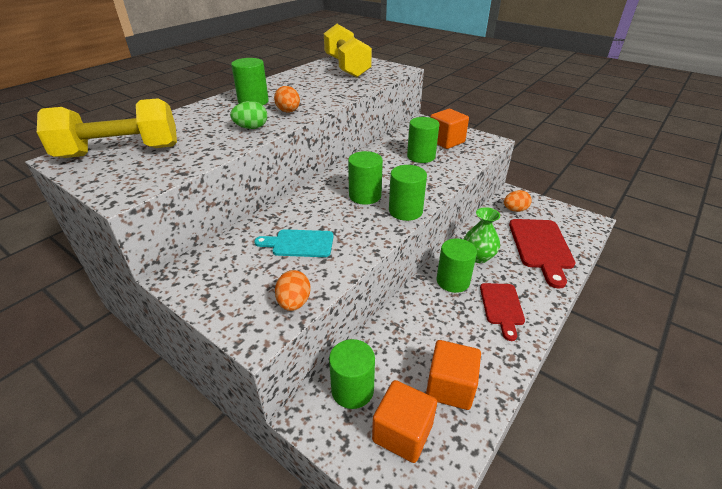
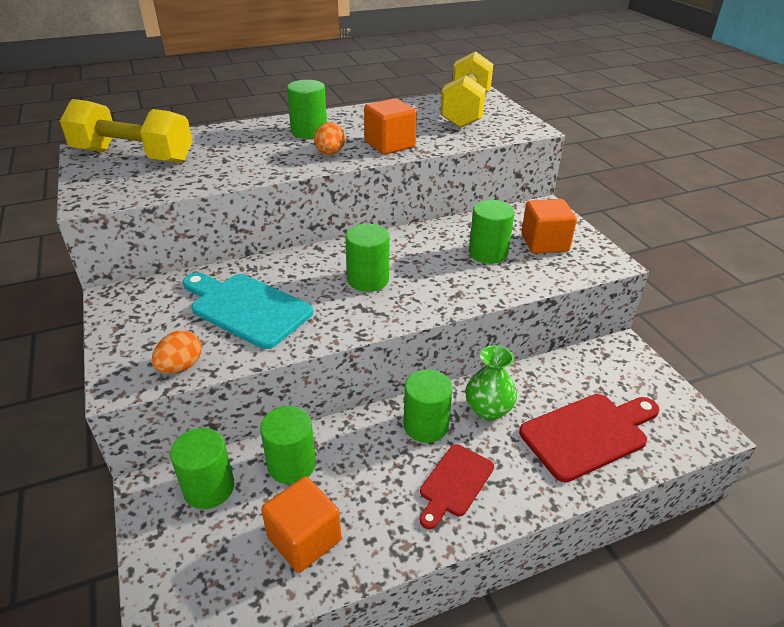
camera: 30 degrees right, 0 degrees up
(251, 128) = (271, 163): green egg -> none
(299, 243) = (247, 308): turquoise cutting board -> turquoise cutting board, size x1.60
(402, 433) = (214, 556): orange cube -> orange cube (389, 145)
(405, 211) = (393, 314): green cylinder -> green cylinder (292, 464)
(515, 210) = (603, 370): orange egg -> none
(541, 247) = (588, 434): red cutting board -> red cutting board turned 150 degrees counterclockwise

